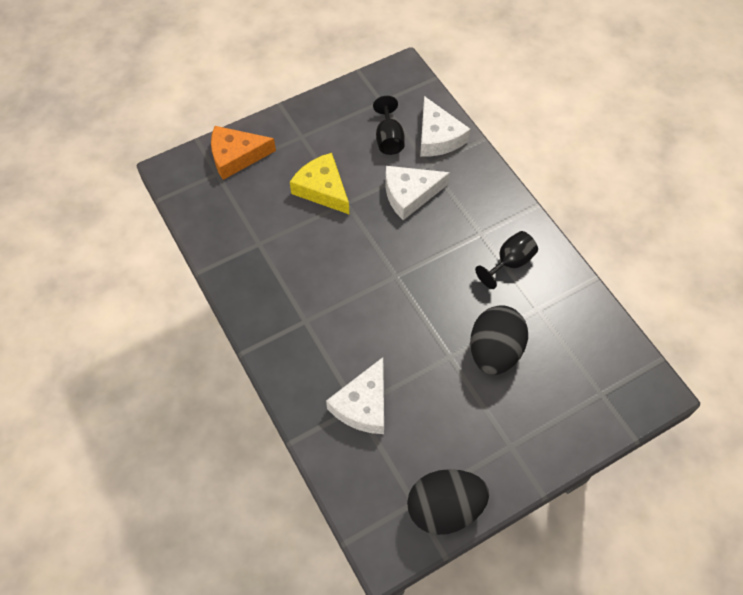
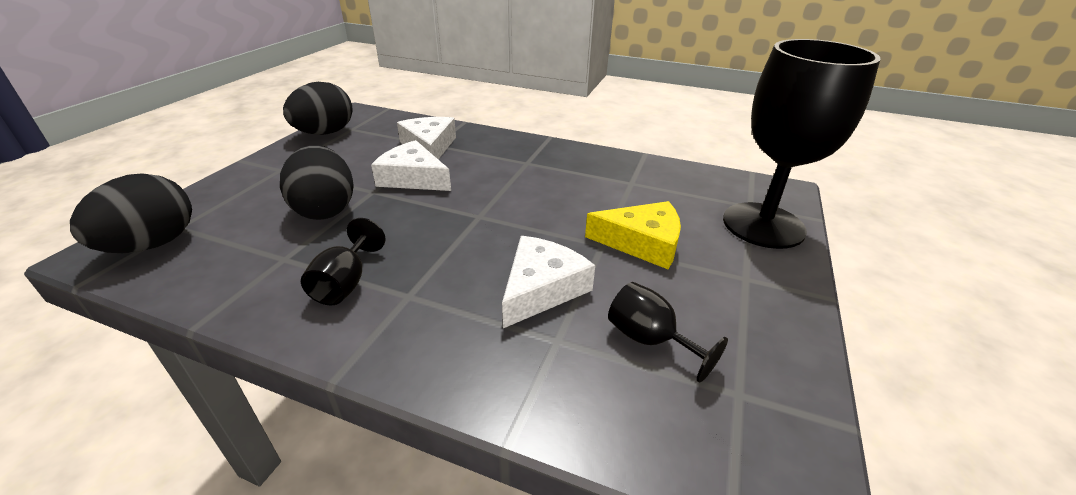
camera: 140 degrees right, 25 degrees down
(236, 156) = (763, 225): orange cheese -> black goblet
(438, 137) = (587, 390): white cheese -> white cheese (413, 178)
(619, 379) = (152, 245): none -> black egg

